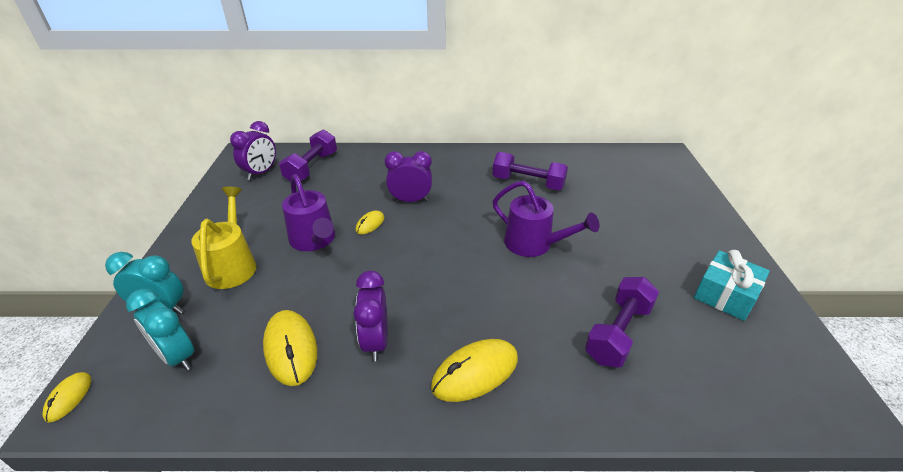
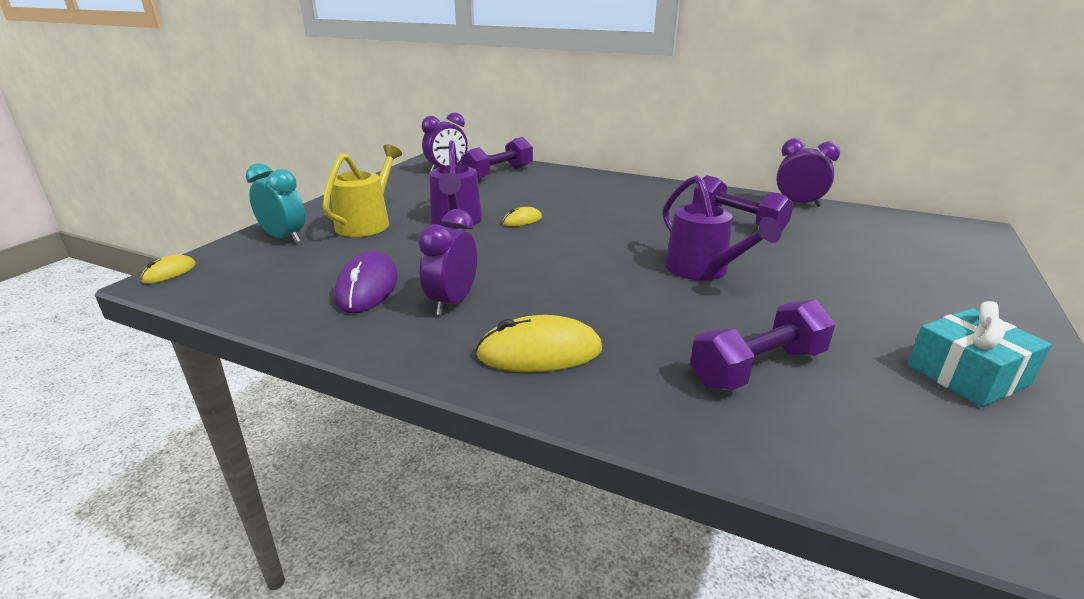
camera: 25 degrees right, 10 degrees down
(177, 356) = (269, 269): turquoise clock -> none
(290, 349) = (367, 287): yellow mouse -> purple mouse
(410, 200) = (581, 211): purple clock -> purple clock (798, 204)

